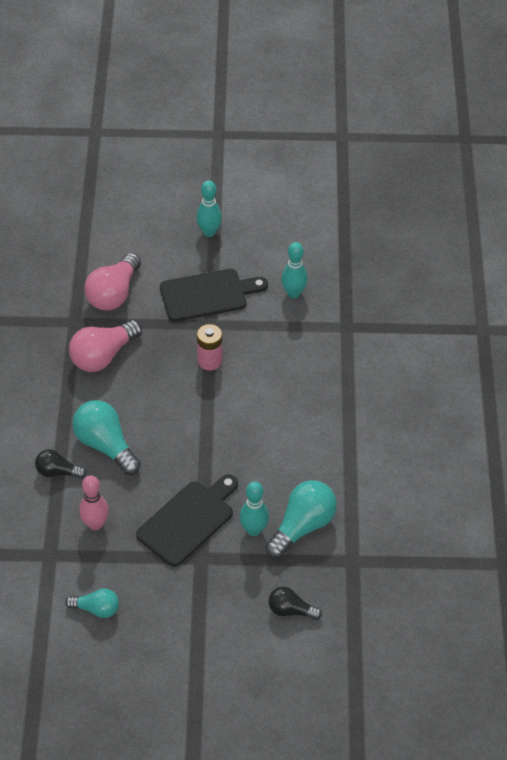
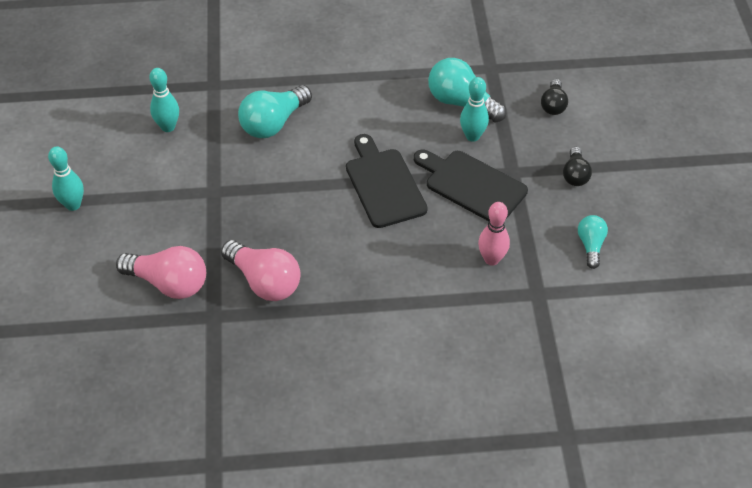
camera: 95 degrees left, 0 degrees up
(57, 472) = (431, 301): black light bulb -> black light bulb (575, 175)
(105, 445) = (390, 263): turquoise light bulb -> turquoise light bulb (273, 123)
(207, 295) = (170, 197): black cutting board -> black cutting board (384, 184)
(210, 361) = (265, 187): pink battery -> none

